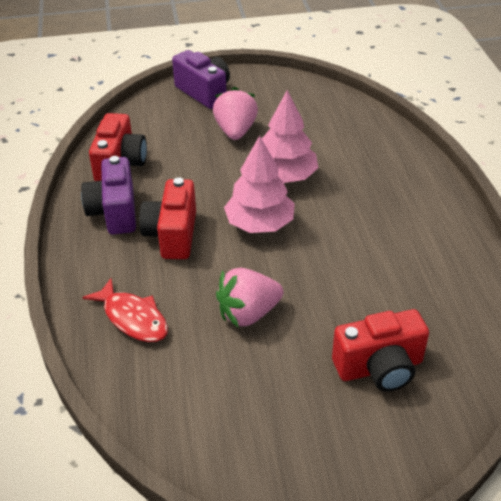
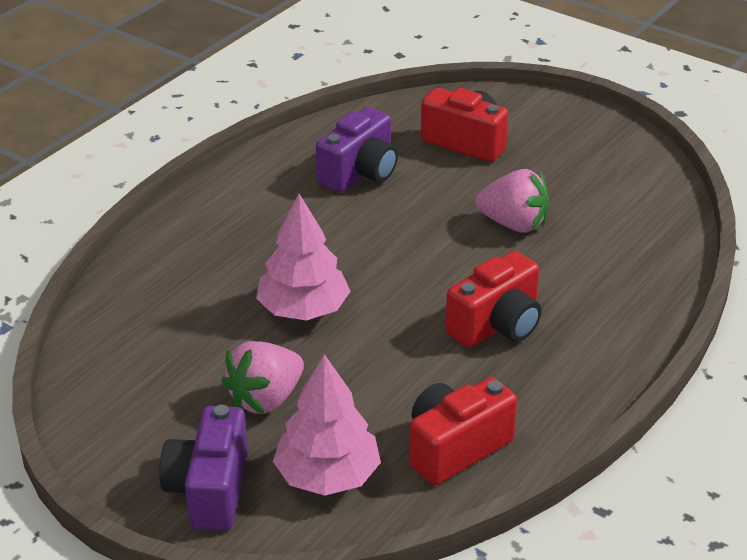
camera: 135 degrees left, 5 degrees down
(114, 212) = (529, 389): purple camera -> purple camera (360, 173)
(133, 318) = (617, 278): red fish -> none
(259, 224) = (400, 282): pink tree -> pink tree (327, 476)

